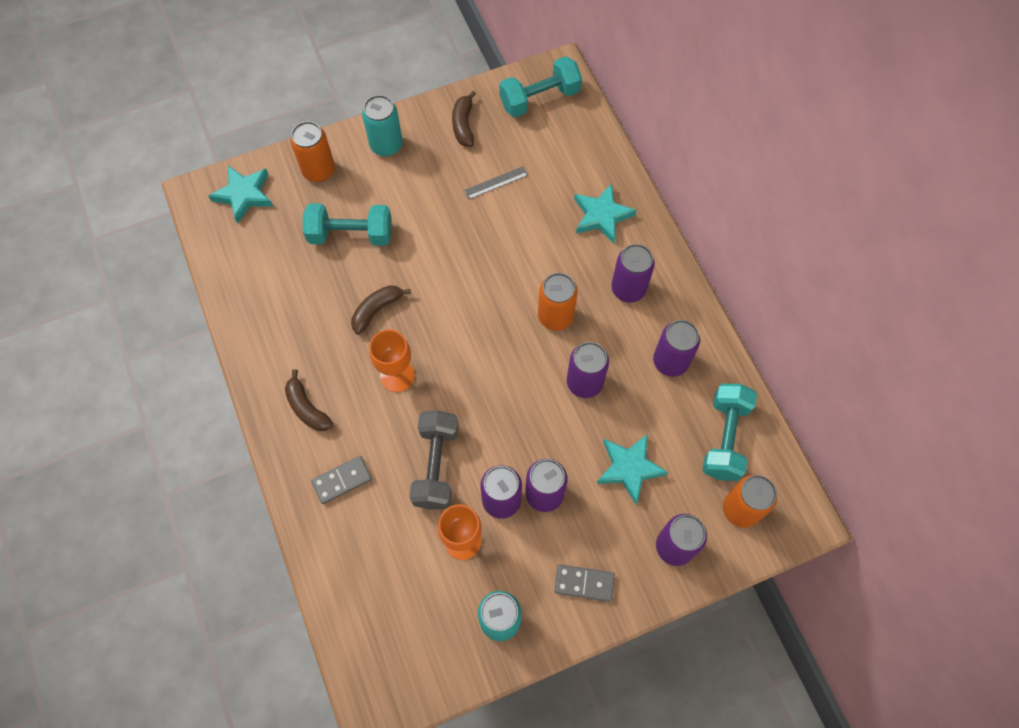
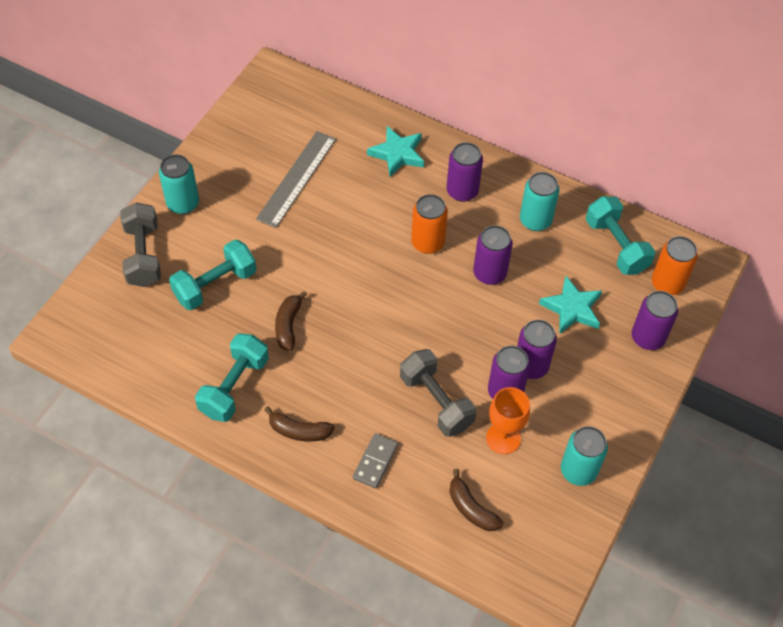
camera: 40 degrees left, 10 degrees down
(244, 195) = (95, 312): turquoise star -> none
(319, 170) = (143, 255): orange can -> grey dumbbell
(397, 376) = (348, 360): orange goblet -> none
(463, 125) = (232, 152): brown banana -> brown banana (471, 508)
(496, 182) = (297, 178): grey ruler -> grey ruler, size x2.01
(539, 98) = (275, 100): turquoise dumbbell -> turquoise dumbbell (234, 386)
(584, 583) = (611, 404): grey domino -> none
(670, 361) = (535, 220): purple can -> turquoise can

